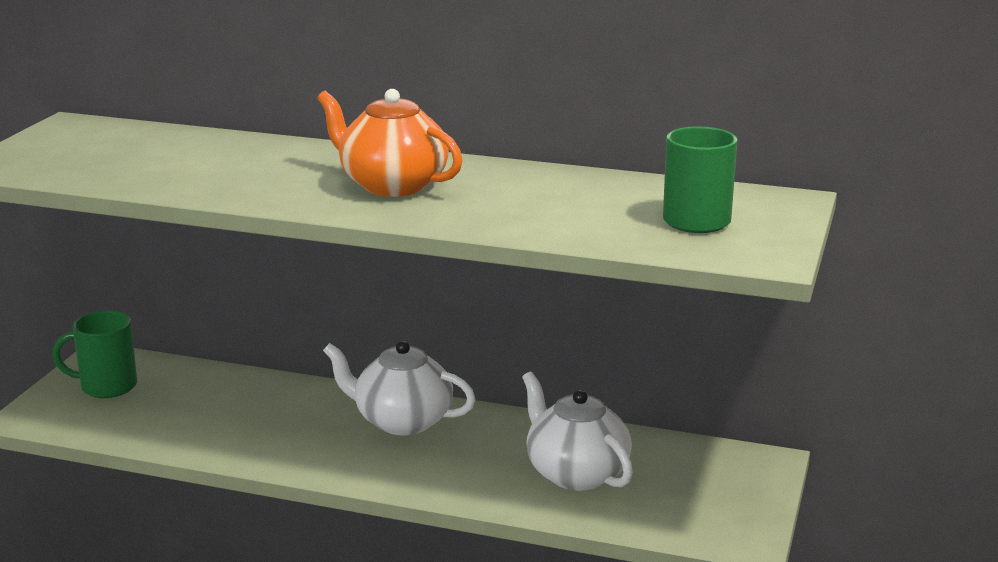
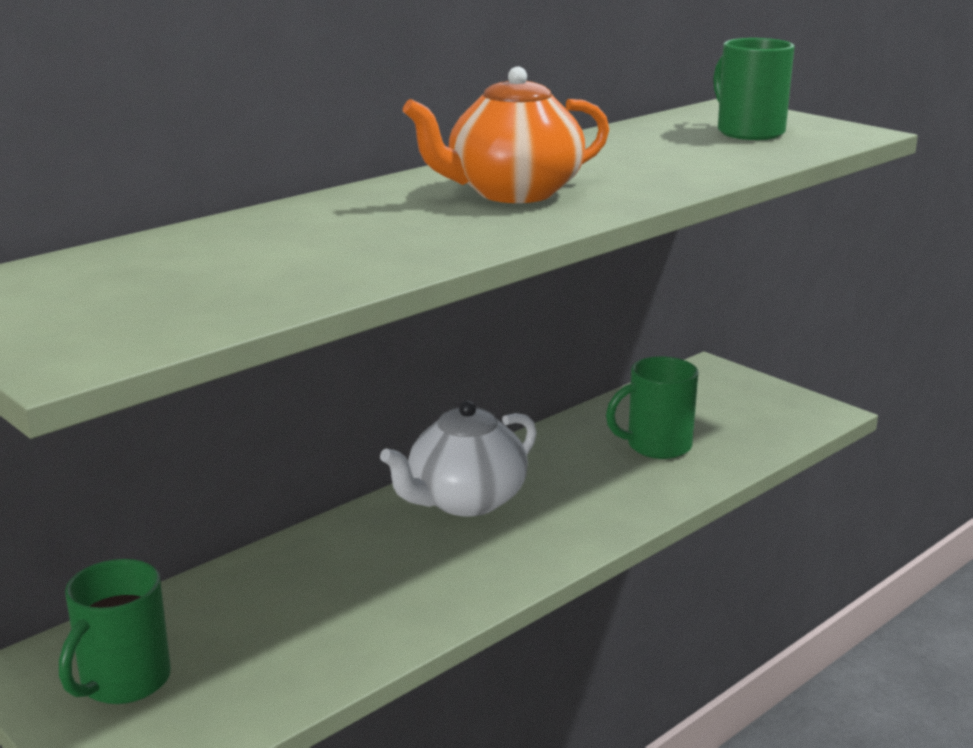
camera: 60 degrees left, 0 degrees up
(576, 473) = (657, 446): white teapot -> green mug

